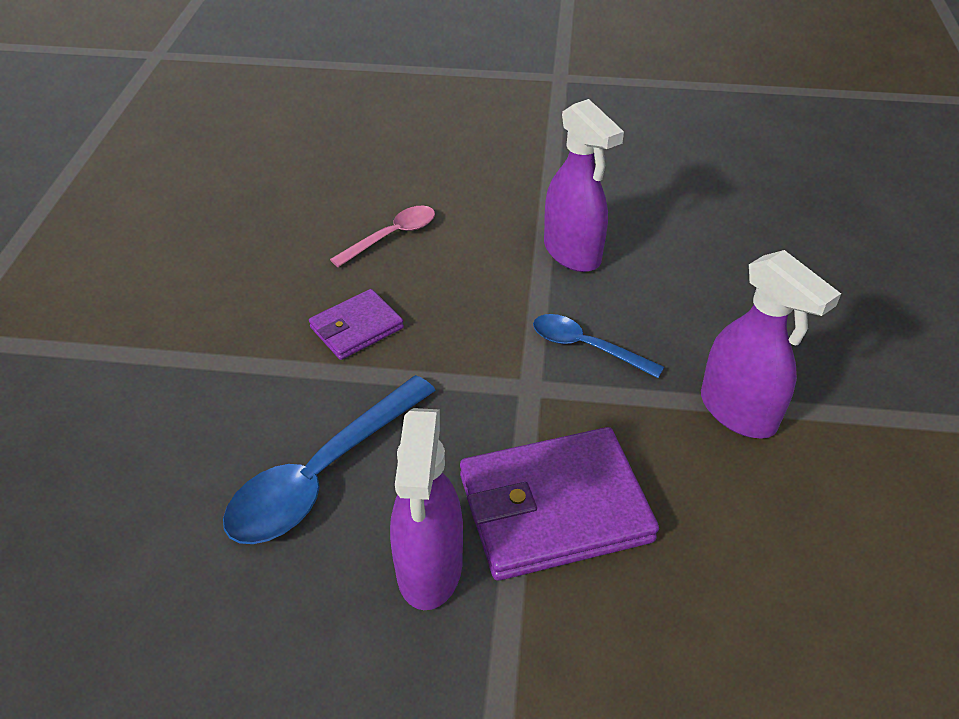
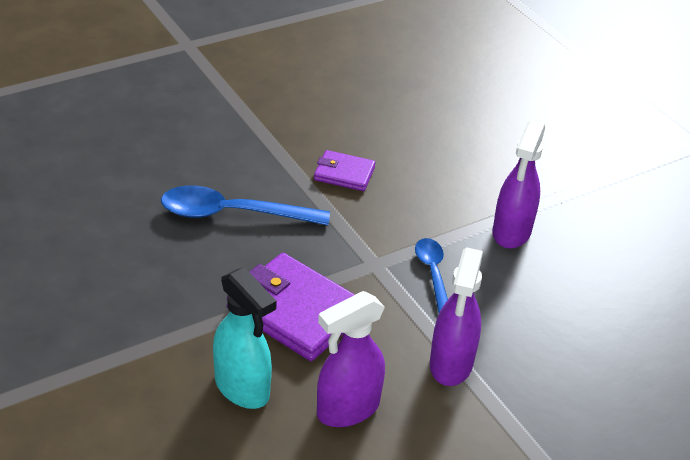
camera: 50 degrees right, 5 degrees down
(392, 236) = (433, 149): pink spoon -> none
(429, 568) = (213, 281): purple spray bottle -> purple spray bottle (347, 409)
(655, 647) = (242, 388): none -> turquoise spray bottle

